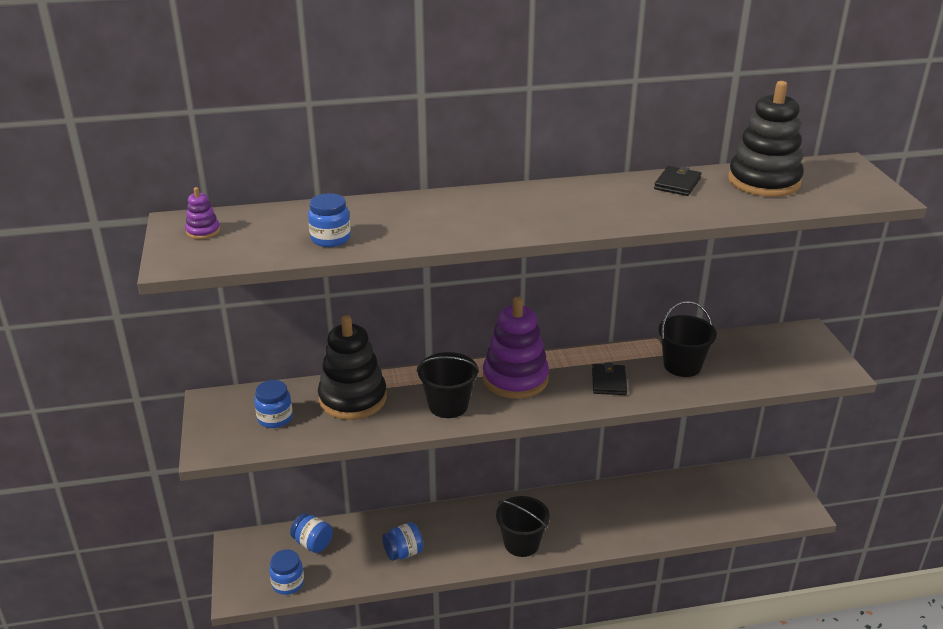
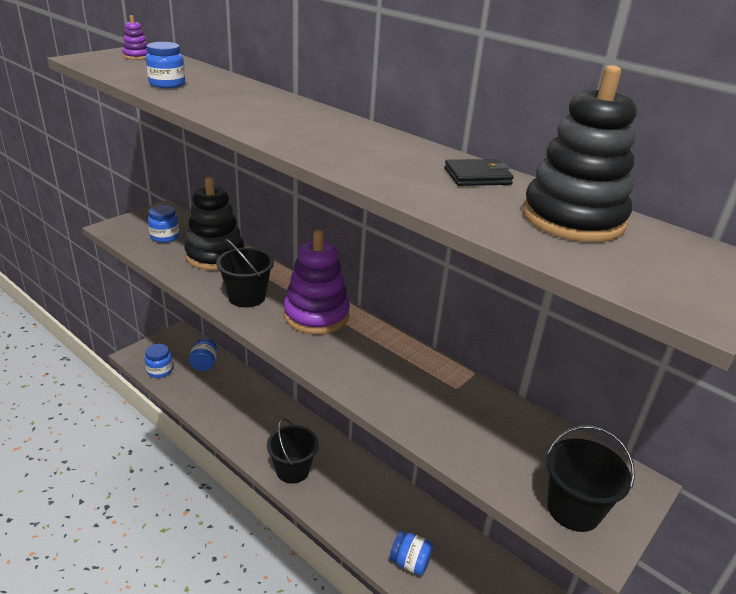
camera: 50 degrees right, 0 degrees up
(403, 552) = (229, 409): blue jar -> blue jar (410, 562)
(609, 382) = (368, 367): black wallet -> none
(682, 365) = (449, 405): black bucket -> black bucket (573, 509)

